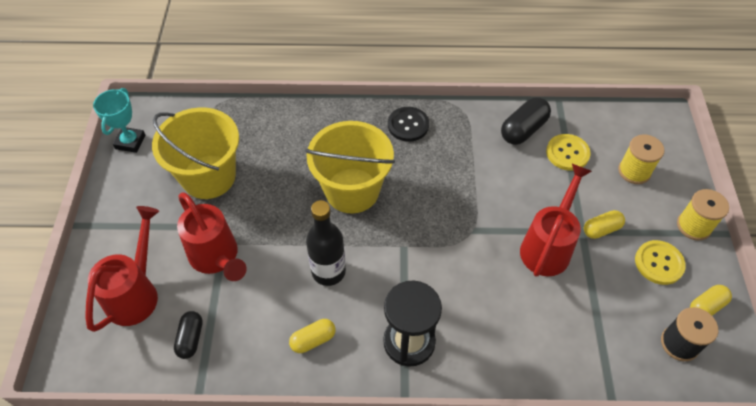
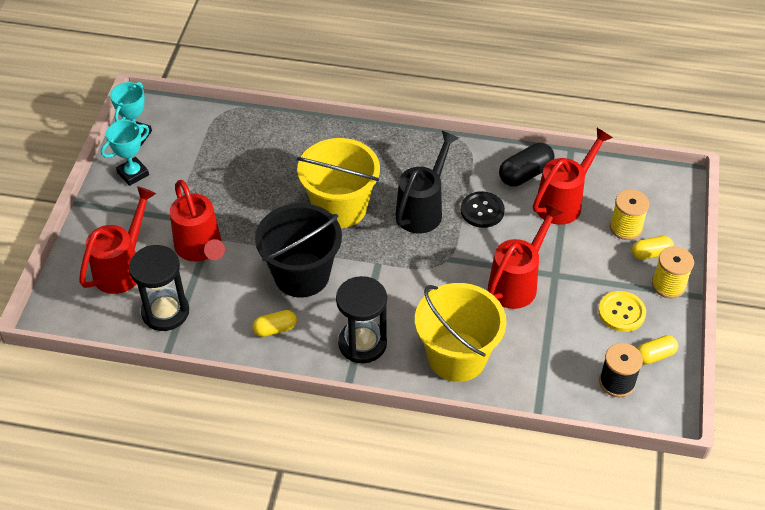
camera: 10 degrees right, 5 degrees down
(132, 184) = (133, 174): none -> turquoise trophy
(190, 338) = (165, 312): black capsule -> black hourglass
(208, 177) = (205, 177): yellow bucket -> yellow bucket (457, 357)
(328, 271) = (301, 275): black bottle -> black bucket
(408, 125) = (410, 155): black button -> black button (482, 211)
(434, 181) = (422, 209): none -> black watering can
(567, 153) = (563, 202): yellow button -> red watering can
(601, 229) = (574, 275): yellow capsule -> yellow capsule (650, 253)

